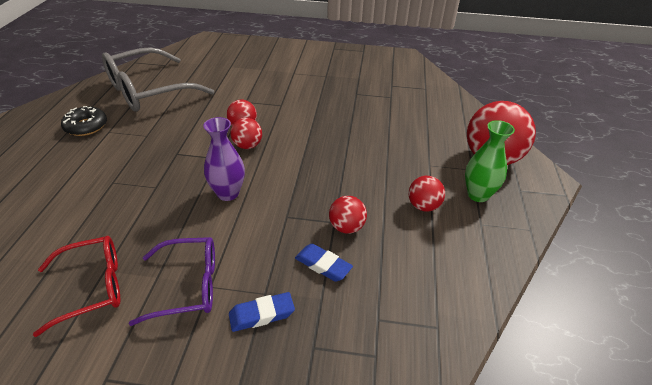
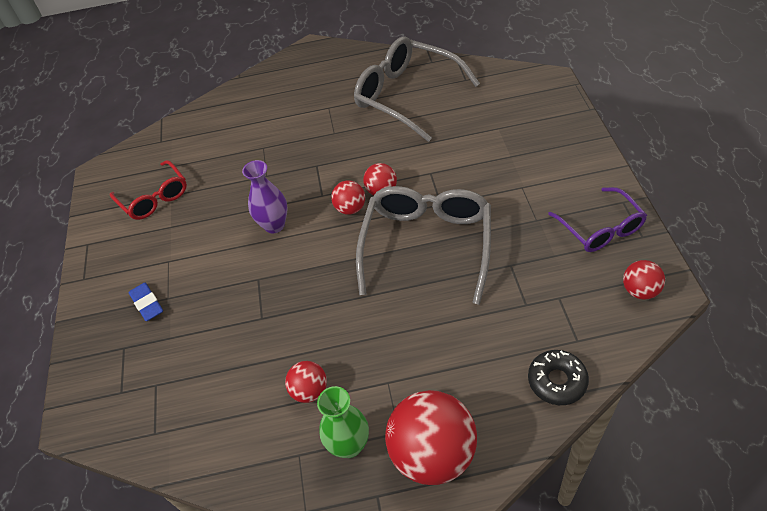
camera: 80 degrees right, 10 degrees up
(86, 126) = (329, 91): black donut -> black donut (557, 381)
(188, 286) = (165, 248): purple glasses -> purple glasses (600, 228)
(315, 119) = (427, 245): none -> grey glasses
(323, 265) = (205, 327): blue eraser -> none
(346, 227) = (257, 330): red ball -> red ball (639, 290)

